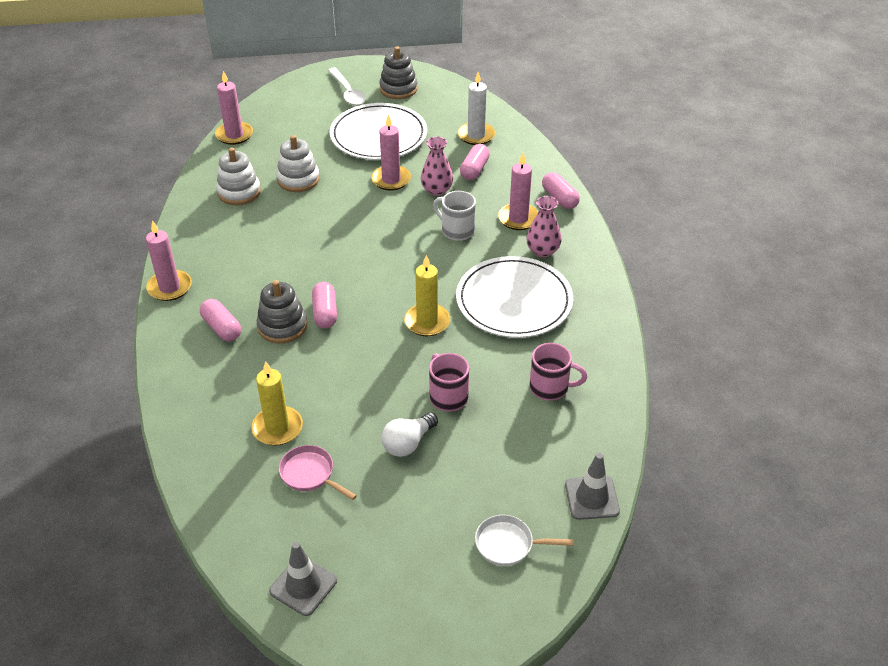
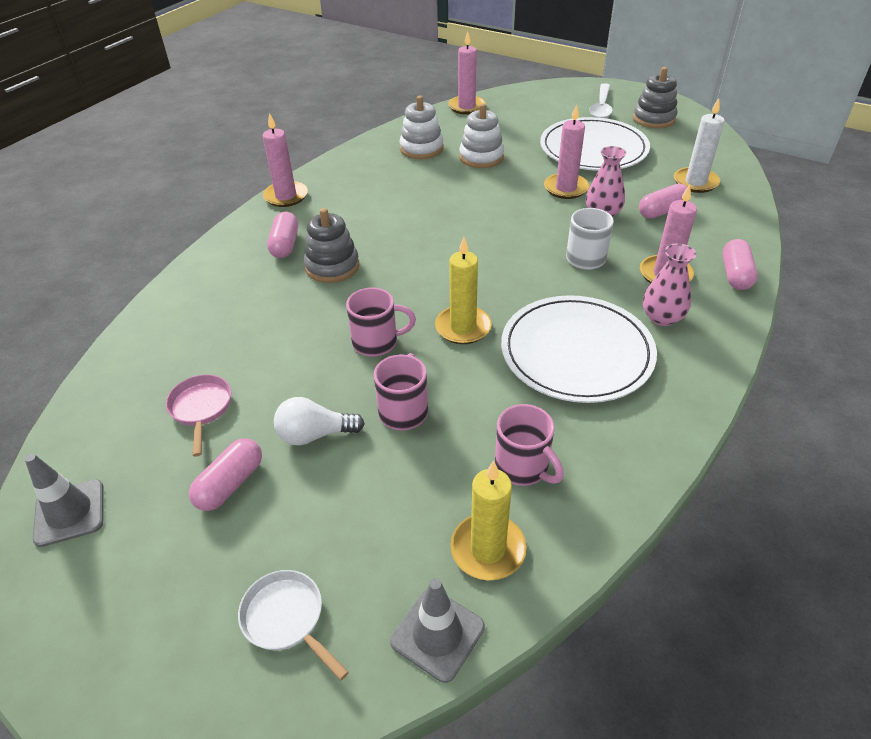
camera: 40 degrees right, 0 degrees up
(277, 428) = (226, 350): yellow candle -> yellow candle (488, 549)
(325, 313) = (380, 273): pink capsule -> pink capsule (230, 484)
(380, 363) = (377, 342): none -> pink mug

